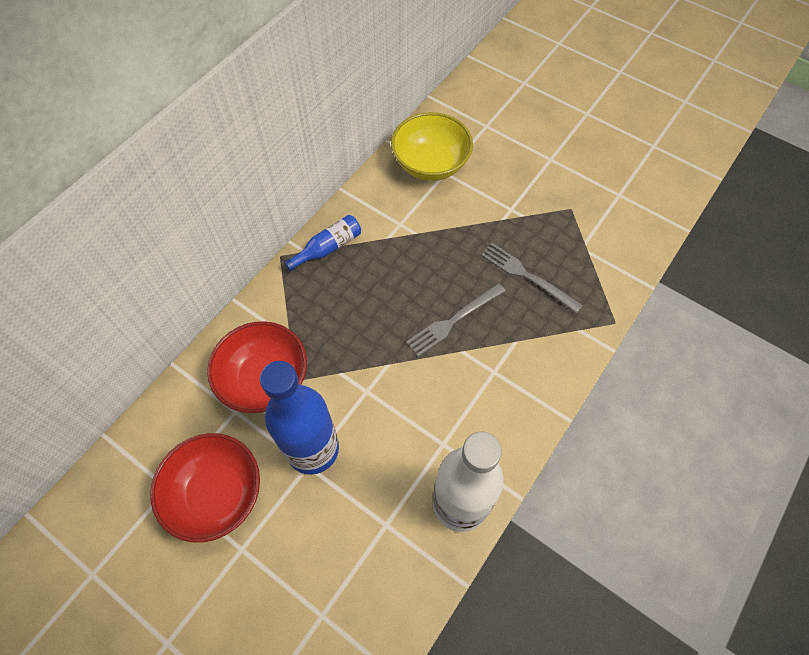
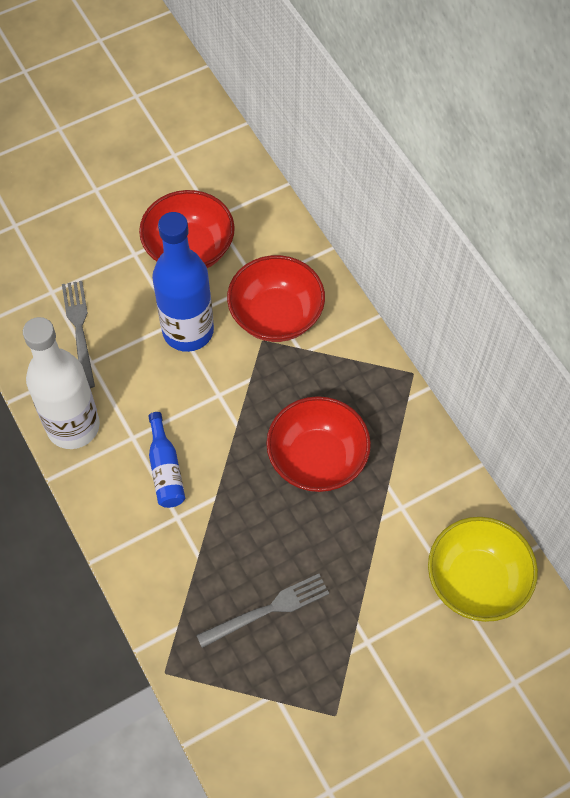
camera: 115 degrees right, 0 degrees up
(328, 248) = (402, 421): blue bottle -> blue bottle (165, 469)
(389, 292) = (317, 459): none -> red bowl
(453, 320) = (253, 506): grey fork -> grey fork (79, 330)

